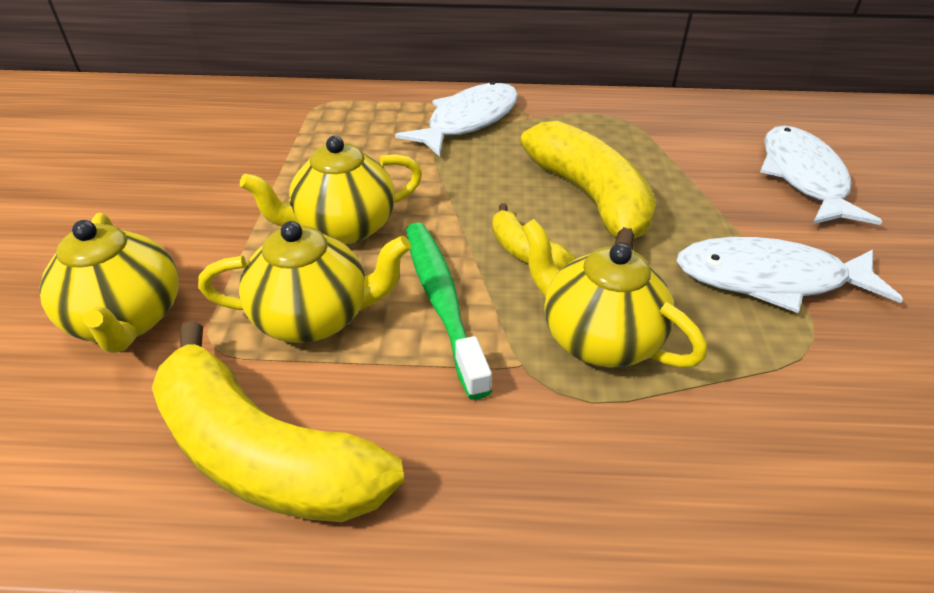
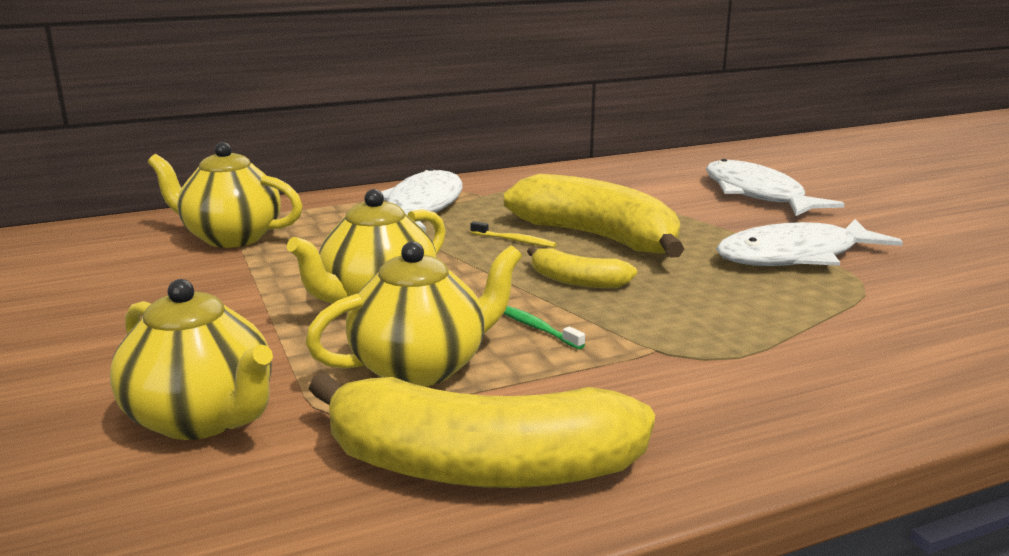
camera: 25 degrees left, 20 degrees down
(442, 301) = (537, 328): green toothbrush -> green toothbrush, size x0.44
(512, 183) = (514, 241): none -> yellow toothbrush
(598, 338) = (701, 319): yellow teapot -> yellow teapot (231, 237)

